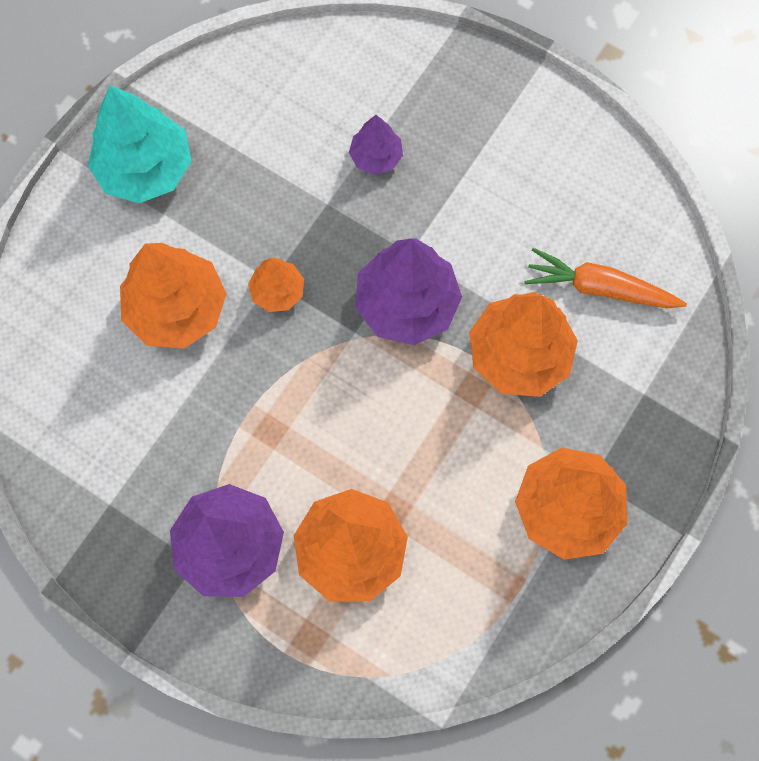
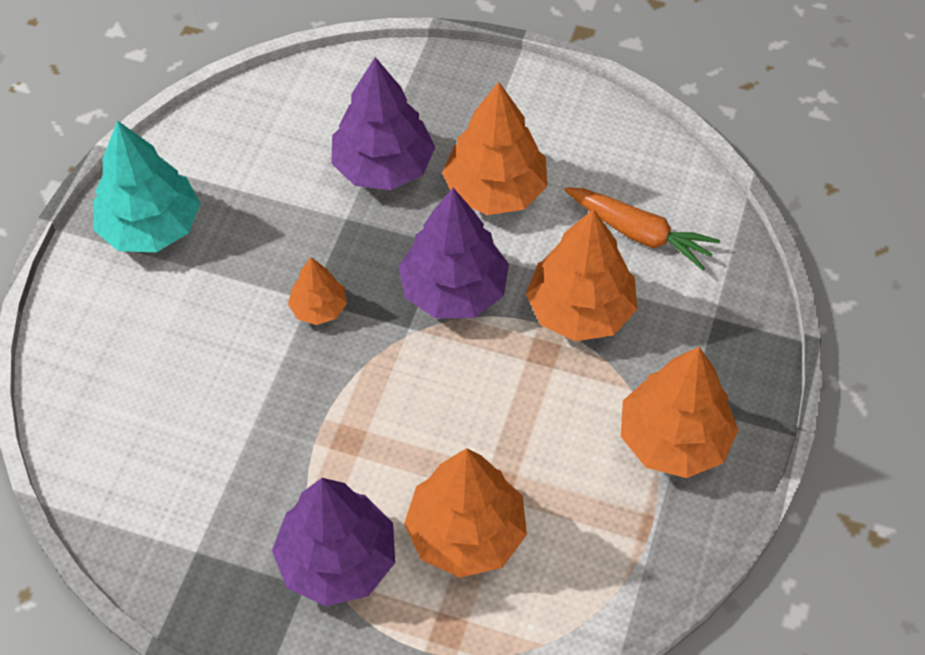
camera: 15 degrees left, 15 degrees down
(177, 309) = (218, 348): orange tree -> orange tree (495, 190)
(376, 157) = (383, 166): purple tree -> purple tree, size x1.87
(599, 288) = (639, 233): orange carrot -> orange carrot turned 150 degrees counterclockwise

